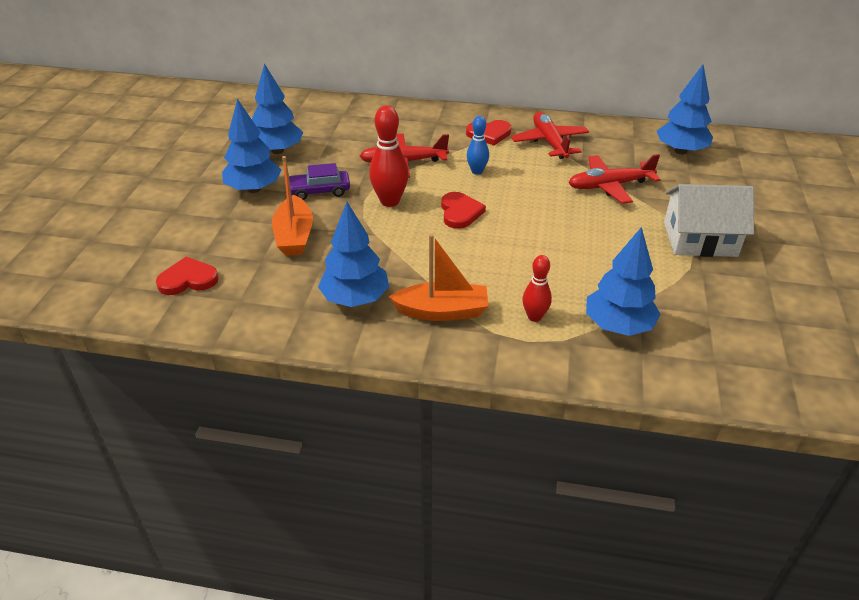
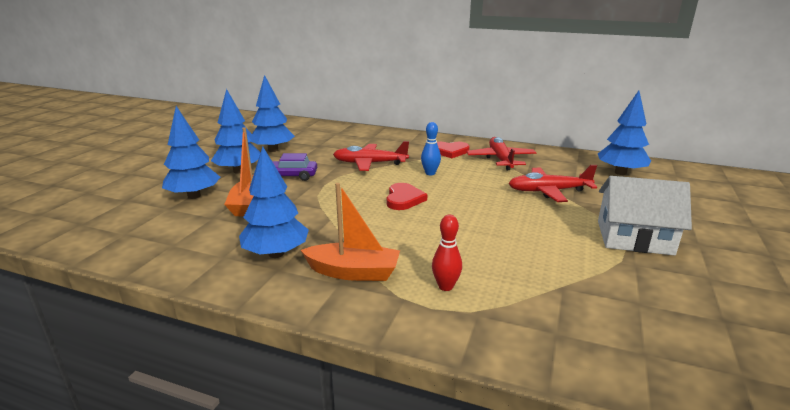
camera: 10 degrees right, 15 degrees down
(188, 279) = (141, 225): red heart -> none
(390, 201) = (346, 187): red bowling pin -> none
(618, 326) = (534, 304): blue tree -> blue tree (194, 196)

